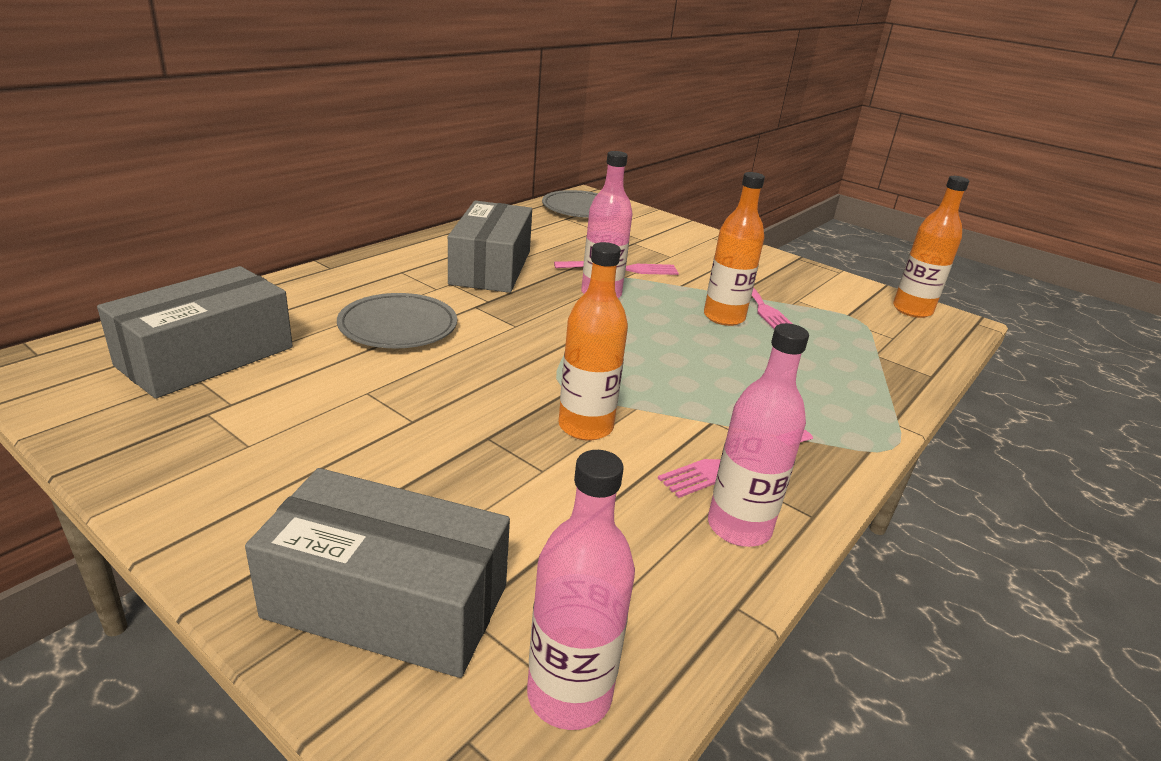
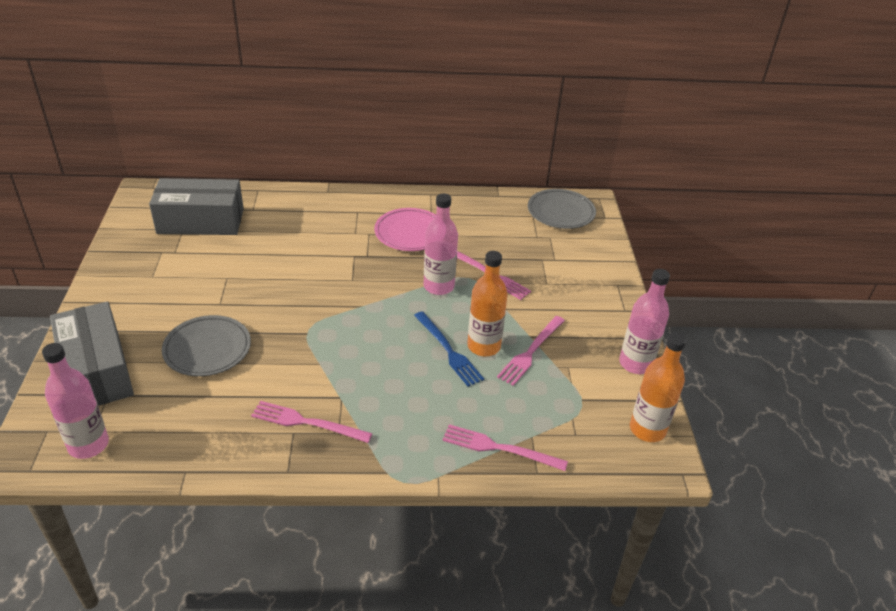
camera: 50 degrees right, 10 degrees up
(398, 326) = (297, 248): grey plate -> grey plate (207, 349)
(491, 267) = (410, 233): grey box -> pink plate
(585, 426) = (279, 356): orange bottle -> none
(708, 334) = (448, 350): none -> blue fork
(739, 527) = (248, 448): pink bottle -> pink bottle (635, 363)
(882, 376) = (499, 448): none -> pink fork

